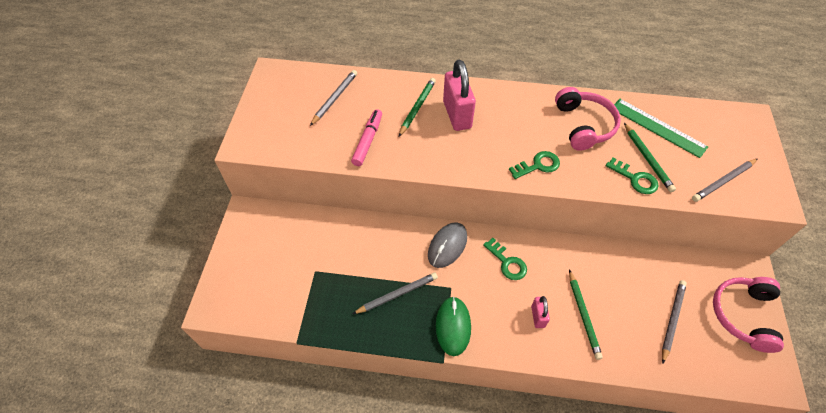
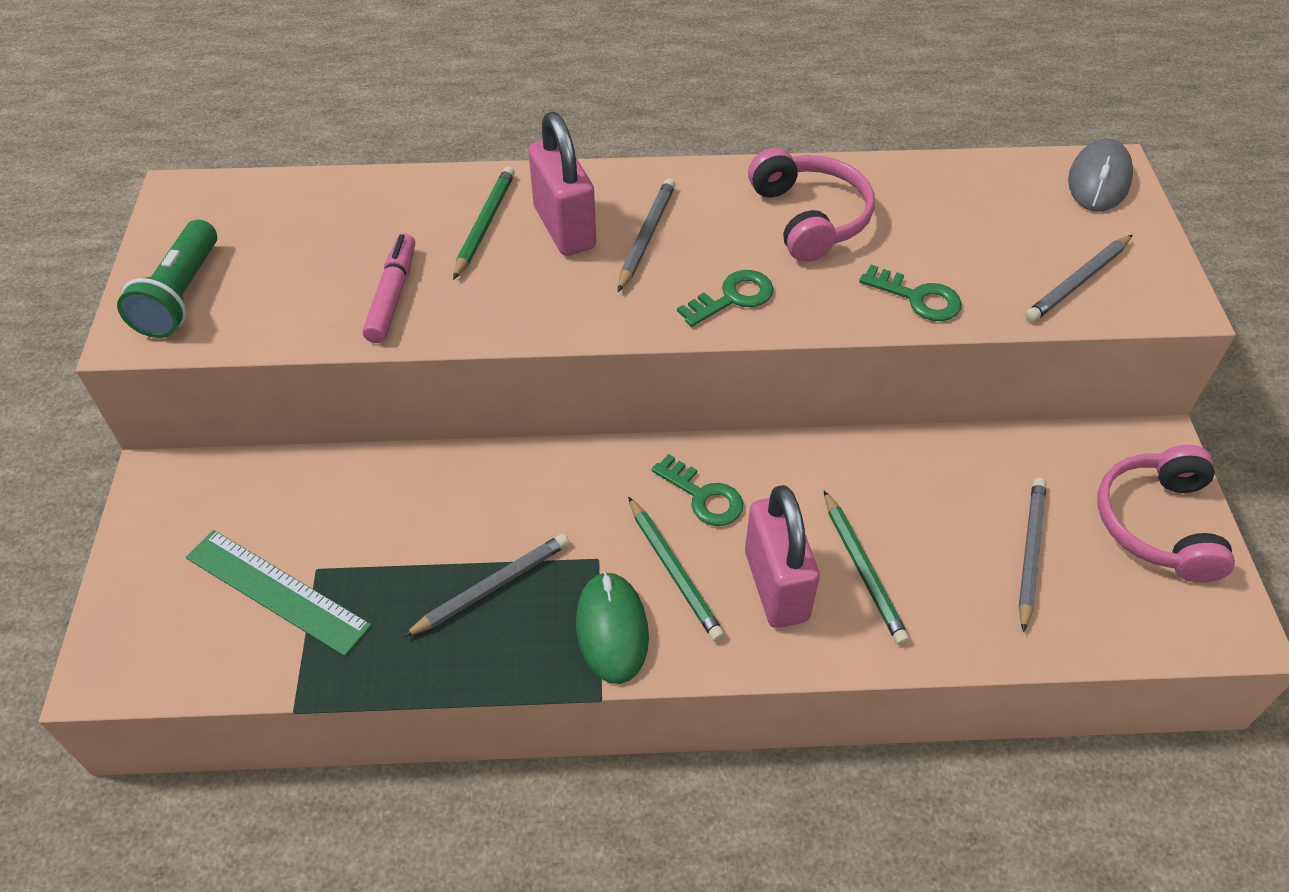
camera: 10 degrees left, 5 degrees down
(267, 127) = (181, 295): none -> green flashlight
(334, 98) = (316, 227): grey pencil -> grey pencil (646, 236)
(447, 246) = (581, 483): grey mouse -> grey mouse (1098, 181)
(538, 316) = (776, 585): pink padlock -> pink padlock, size x1.98
(647, 159) = (936, 261): green pencil -> green pencil (674, 571)
(658, 127) = (947, 205): green ruler -> green ruler (277, 591)

